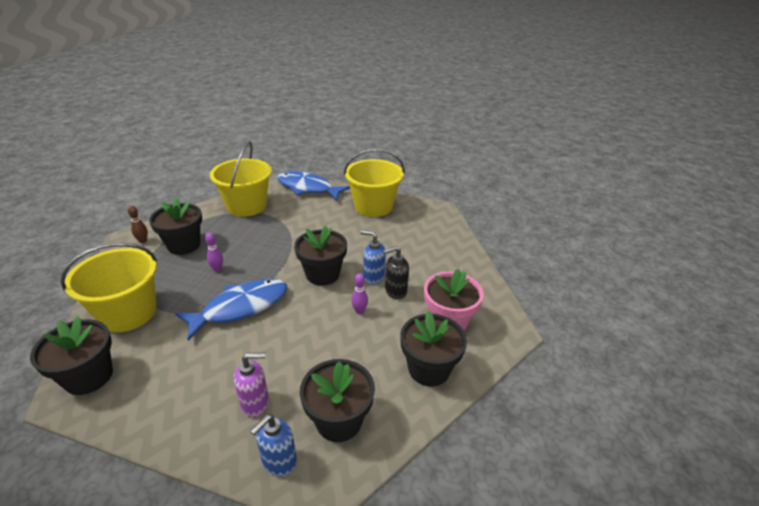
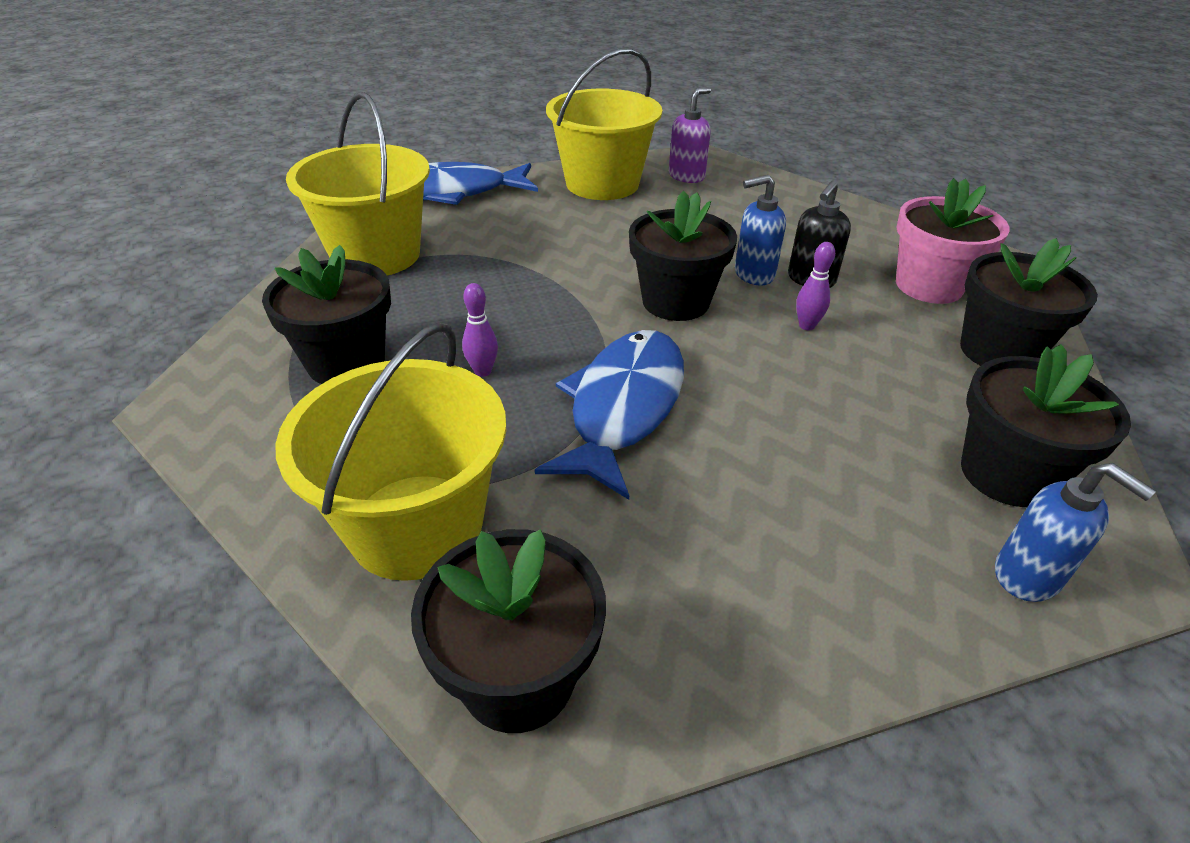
camera: 35 degrees left, 5 degrees up
(143, 241) = (235, 393): brown bowling pin -> none
(255, 403) = (871, 524): purple soap dispenser -> purple soap dispenser (686, 176)
(279, 461) = (1027, 576): blue soap dispenser -> blue soap dispenser turned 45 degrees counterclockwise

